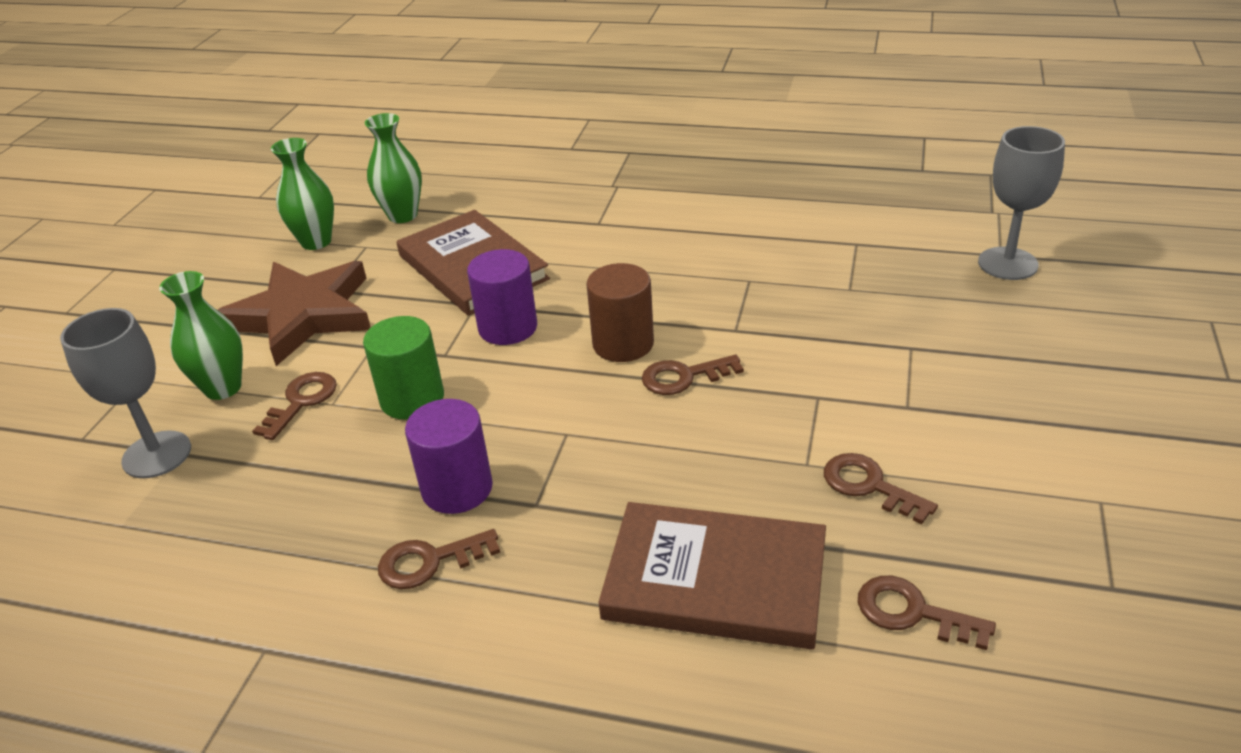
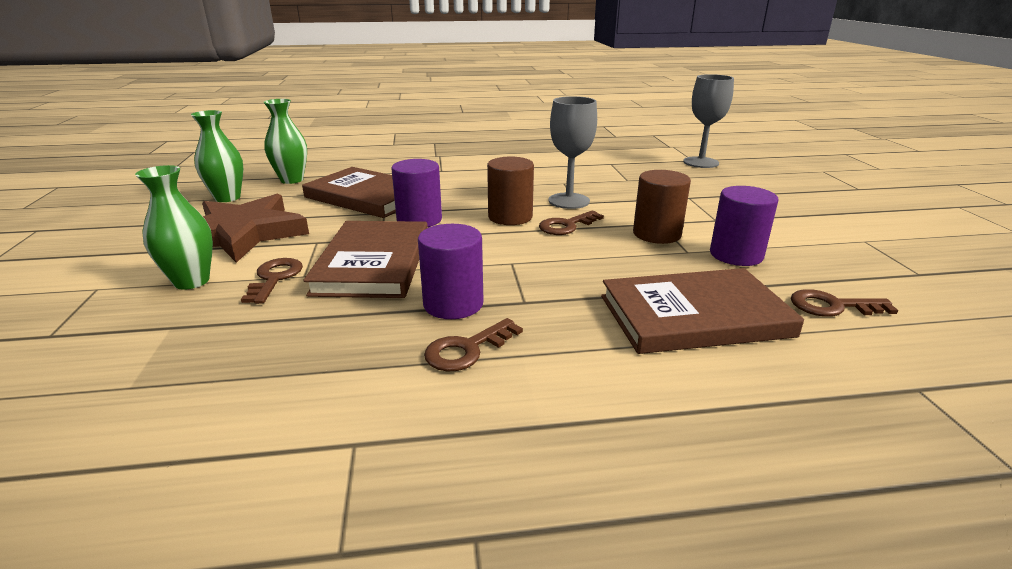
camera: 25 degrees left, 10 degrees down
(157, 454) = (145, 331): grey goblet -> grey goblet (569, 201)
(412, 399) = (373, 263): green cylinder -> brown book
(793, 419) = (656, 234): none -> brown cylinder
(869, 486) = (736, 255): brown key -> purple cylinder

